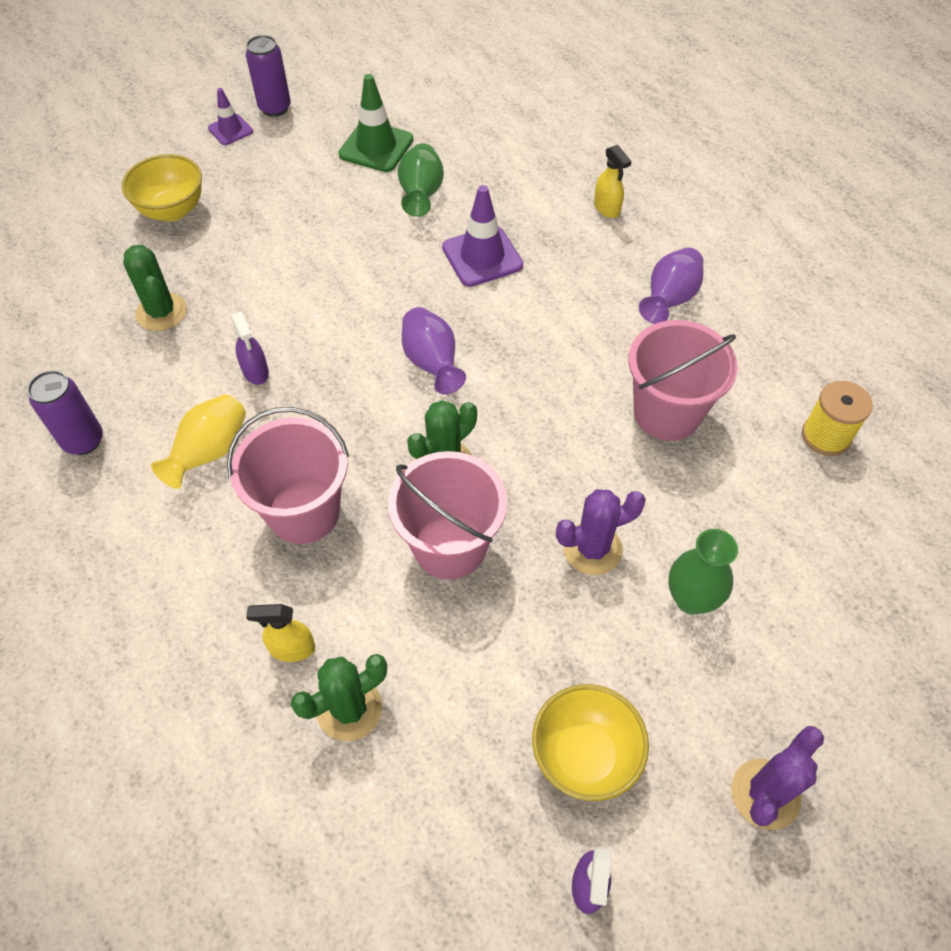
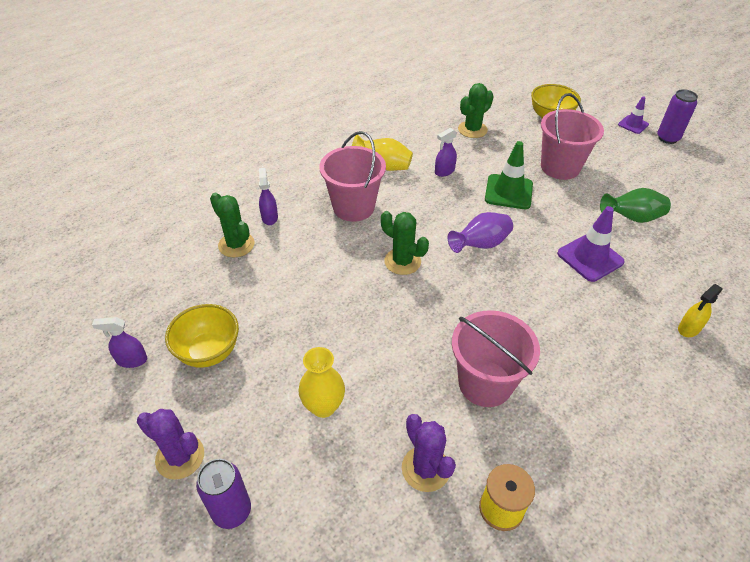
camera: 80 degrees right, 10 degrees down
(83, 440) = (379, 123): purple can -> purple can (232, 511)
(292, 648) = (269, 217): yellow spray bottle -> purple spray bottle
(376, 147) = (664, 189): green traffic cone -> green traffic cone (508, 192)
(449, 546) = (343, 272): pink bucket -> pink bucket (560, 167)
(592, 549) = (354, 344): purple cactus -> purple cactus (425, 469)
(669, 300) = (606, 379): purple vase -> none
(691, 599) = (323, 406): green vase -> yellow vase

